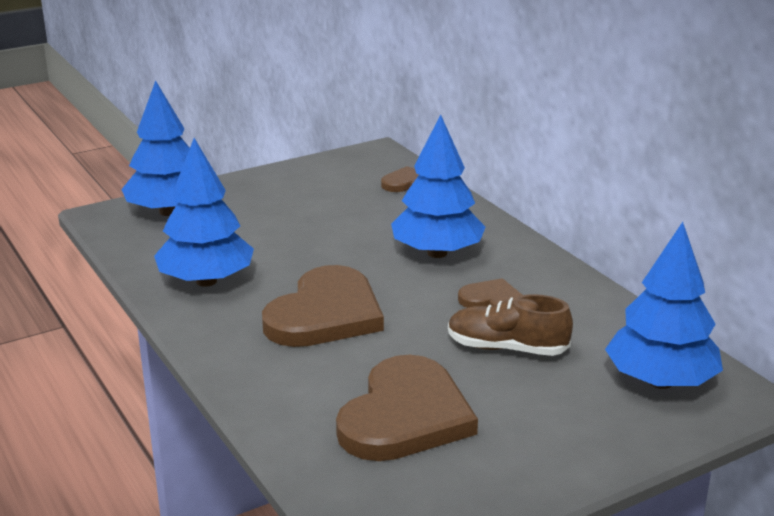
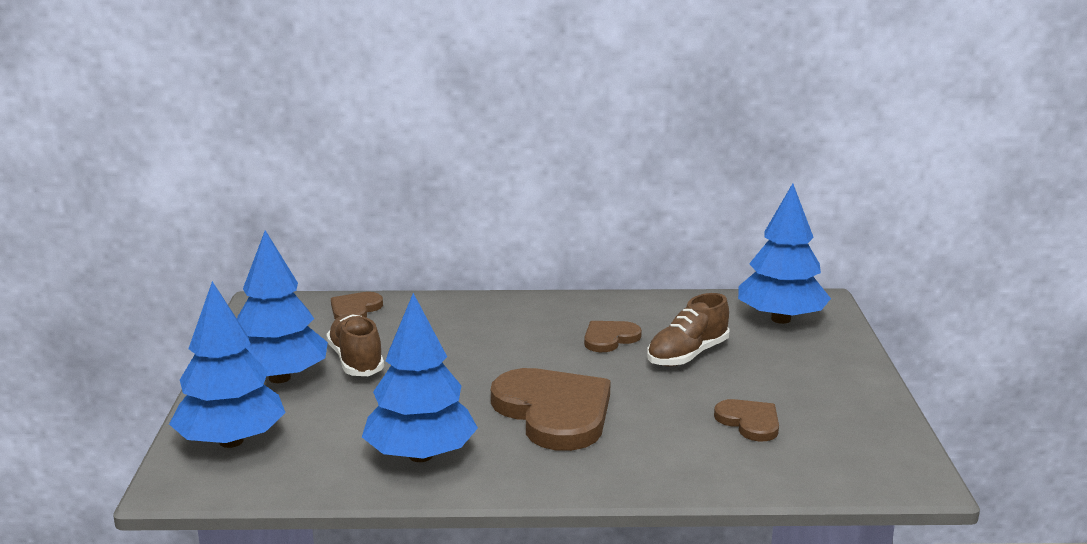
camera: 60 degrees left, 5 degrees down
(325, 212) = (356, 361): none -> brown shoe
(405, 416) = (749, 422): brown heart -> brown heart, size x0.51
(437, 253) = (504, 336): blue tree -> blue tree (279, 378)

